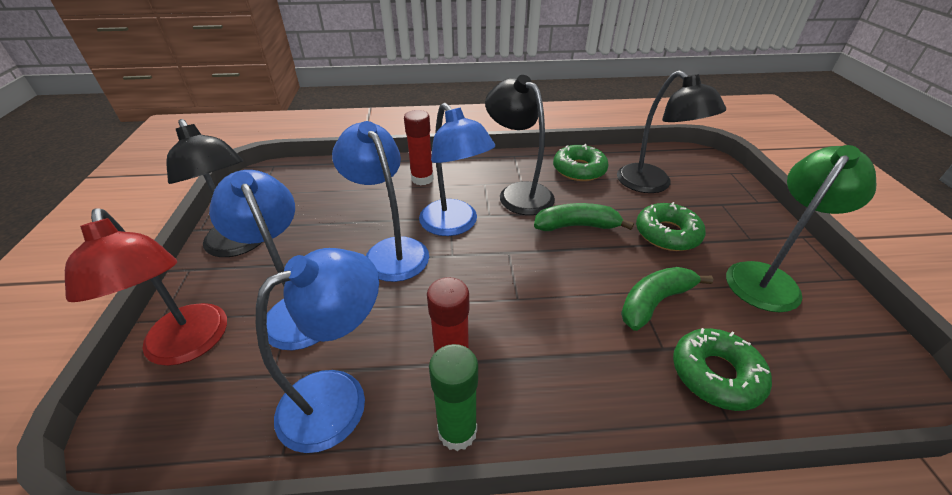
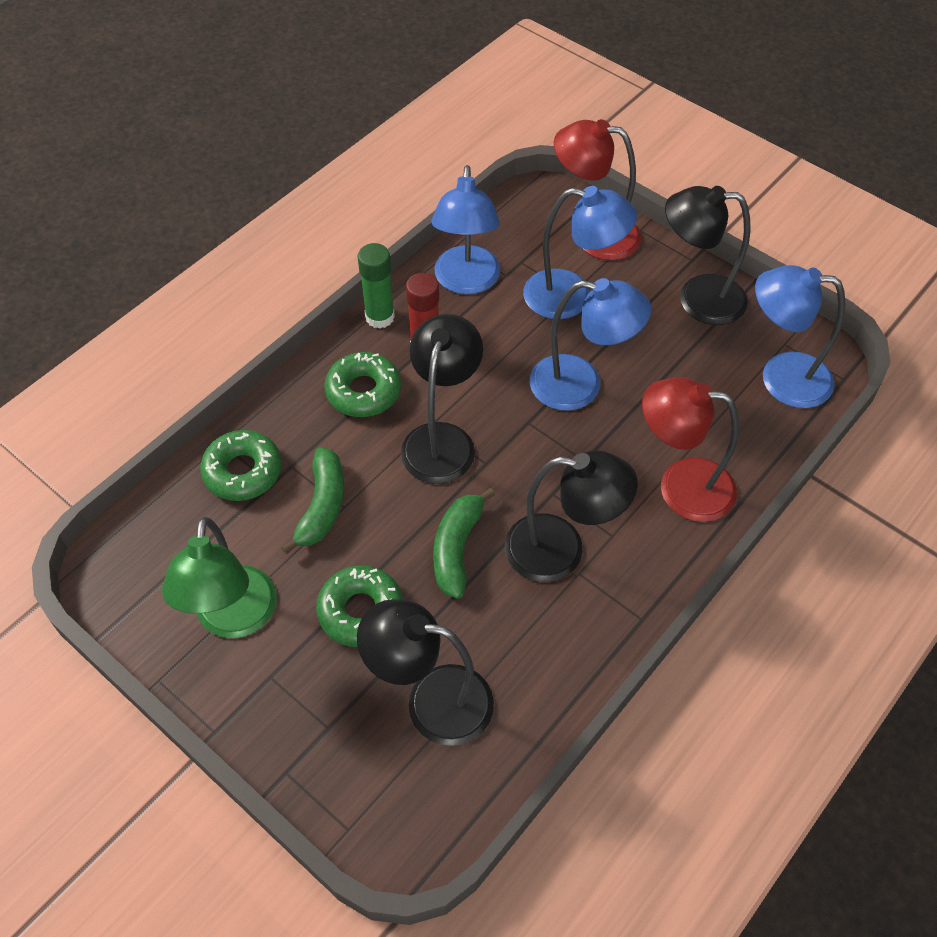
camera: 135 degrees right, 15 degrees up
(422, 179) = (680, 486): red glue stick -> red lamp
(455, 225) = (567, 454): blue lamp -> blue lamp (781, 377)
(521, 284) = (442, 439): none -> black lamp
(577, 226) = (457, 548): green banana -> green banana turned 150 degrees clockwise
(579, 169) = (540, 657): green donut -> green donut (363, 391)

